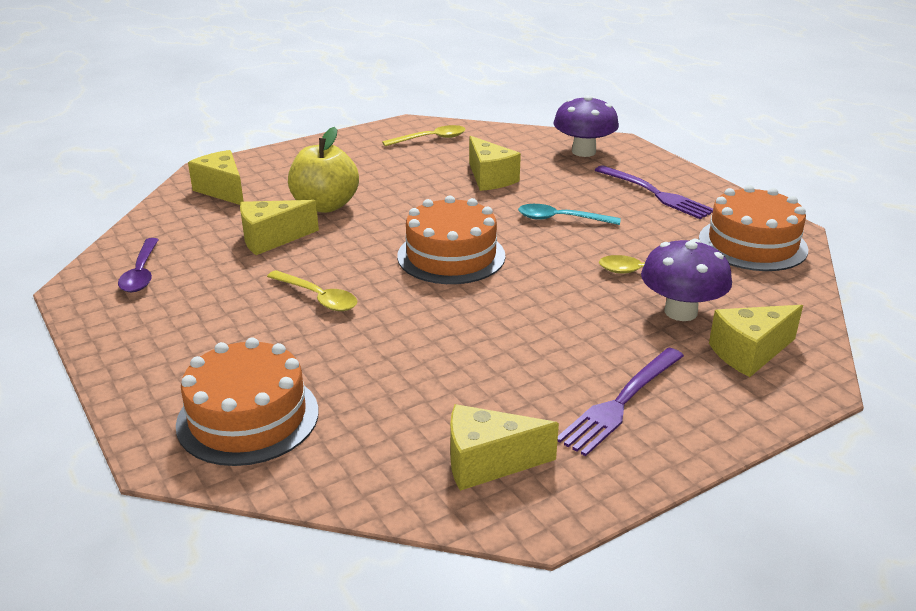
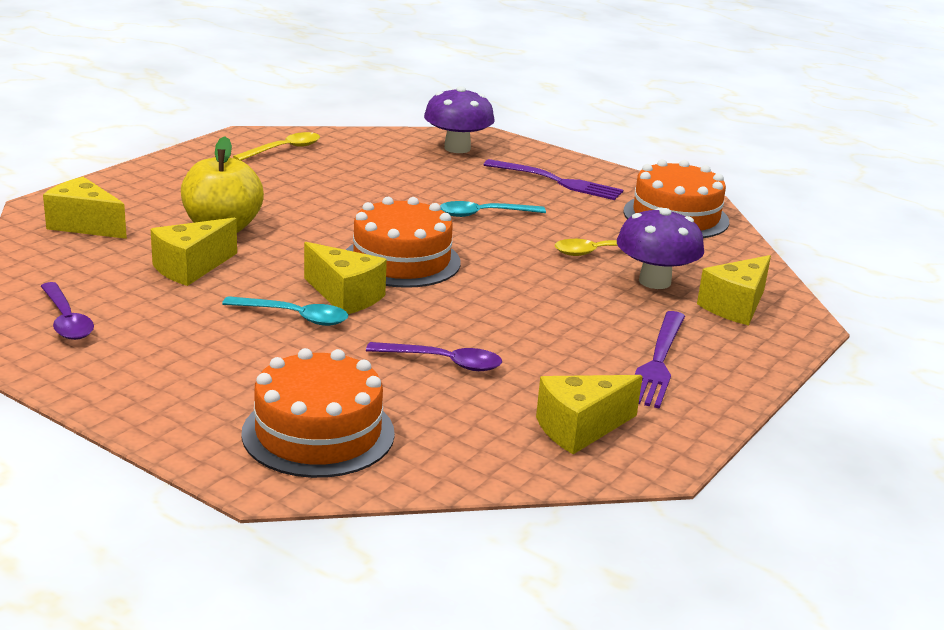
camera: 25 degrees left, 5 degrees down
(318, 297) = (294, 317): yellow spoon -> turquoise spoon
(411, 365) = (443, 362): none -> purple spoon
(490, 178) = (381, 183): yellow cheese -> yellow cheese (345, 296)

